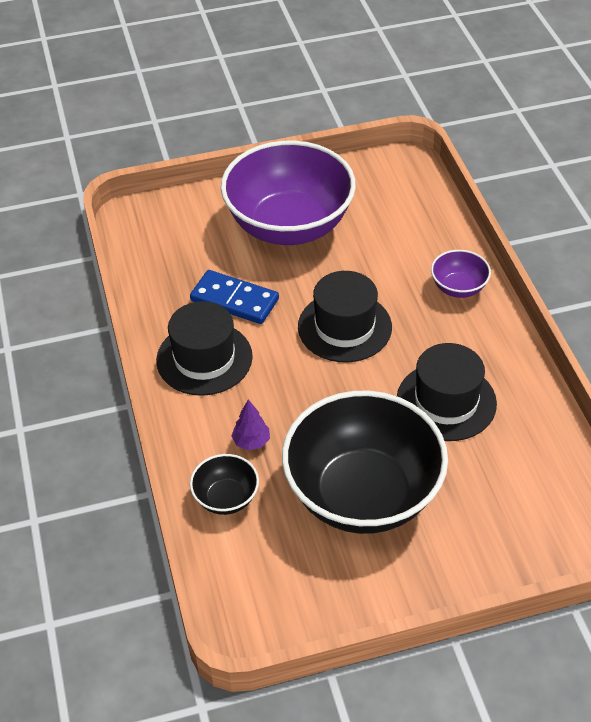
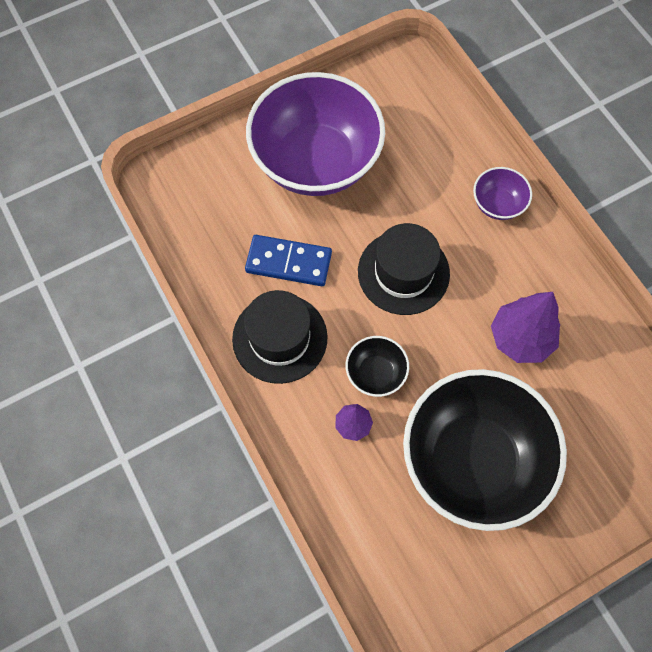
camera: 15 degrees left, 20 degrees up
(226, 498) = (348, 494): black bowl -> black bowl (375, 373)
(446, 401) = (520, 338): black hat -> purple tree

